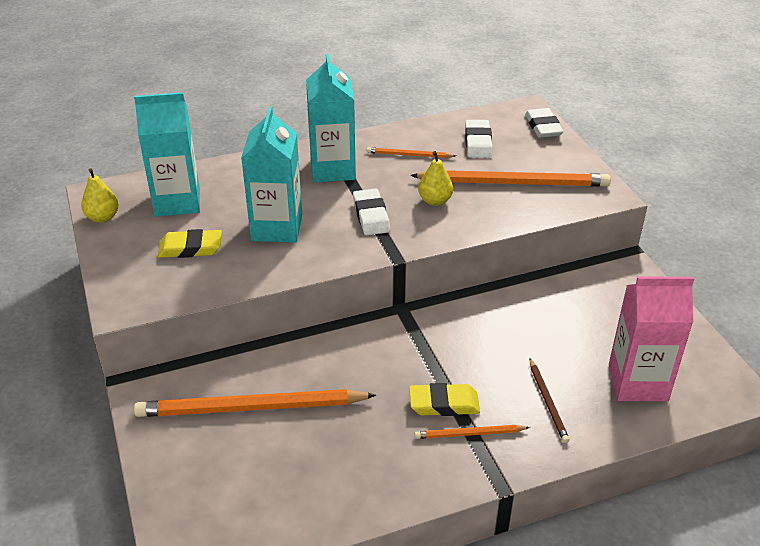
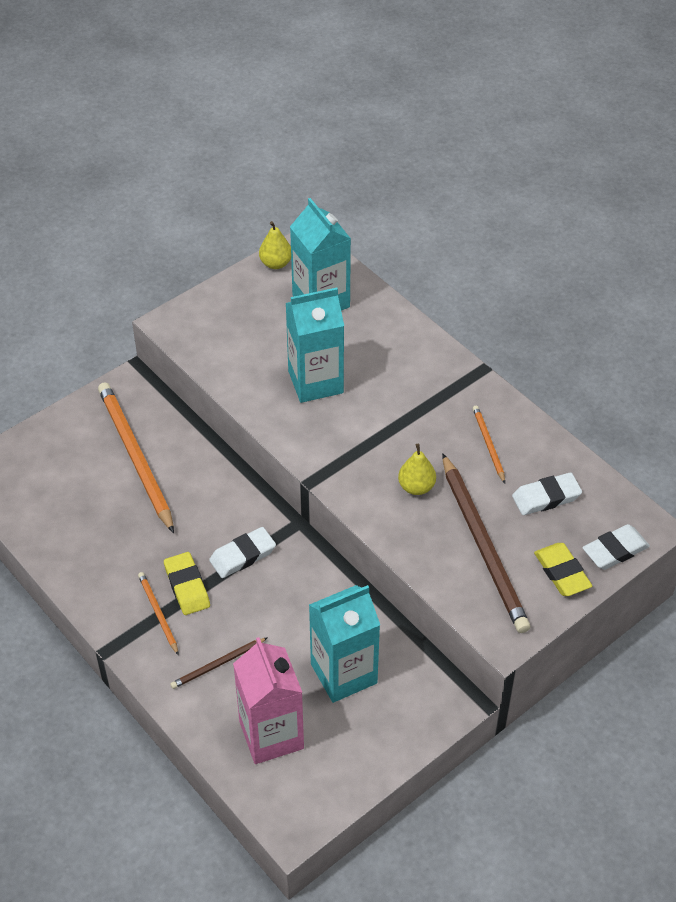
camera: 70 degrees right, 10 degrees up
(190, 248) = (260, 335): yellow eraser -> yellow eraser (562, 572)
(332, 169) = (429, 392): turquoise carton -> turquoise carton (343, 673)
(371, 216) = (366, 444): white eraser -> white eraser (242, 555)
(514, 183) = (483, 546): orange pencil -> brown pencil

